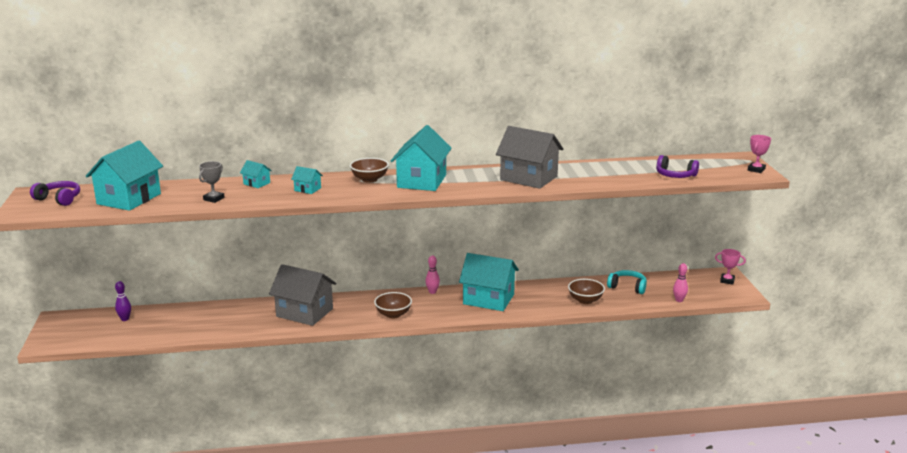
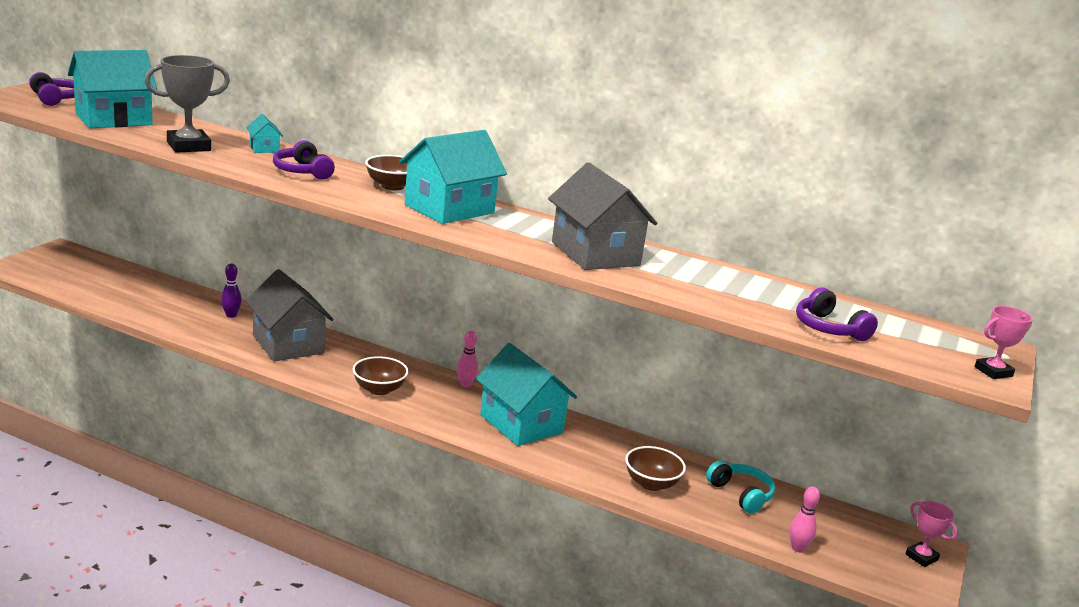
camera: 30 degrees right, 0 degrees up
(125, 319) = (113, 275): purple bowling pin -> purple bowling pin (231, 315)
(214, 199) = (188, 146): grey trophy -> grey trophy, size x1.75
(307, 189) = (302, 171): turquoise house -> purple headphones

